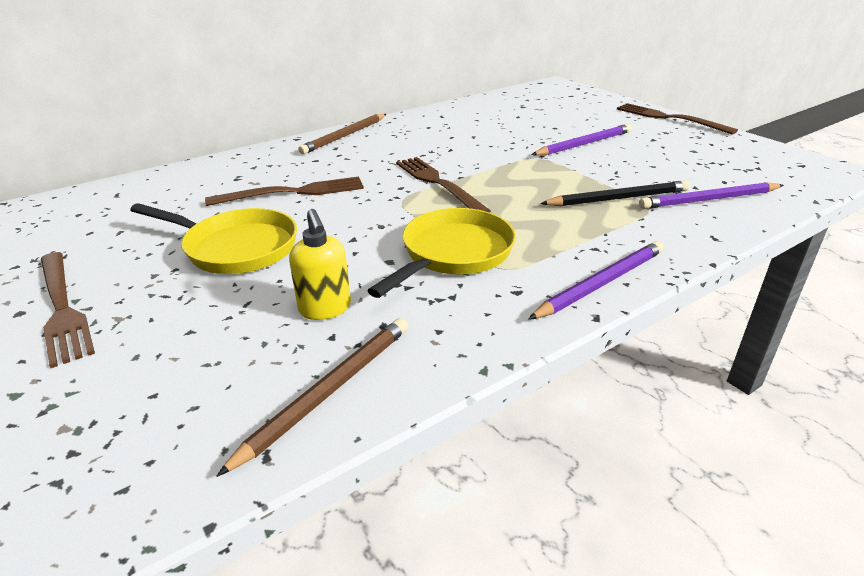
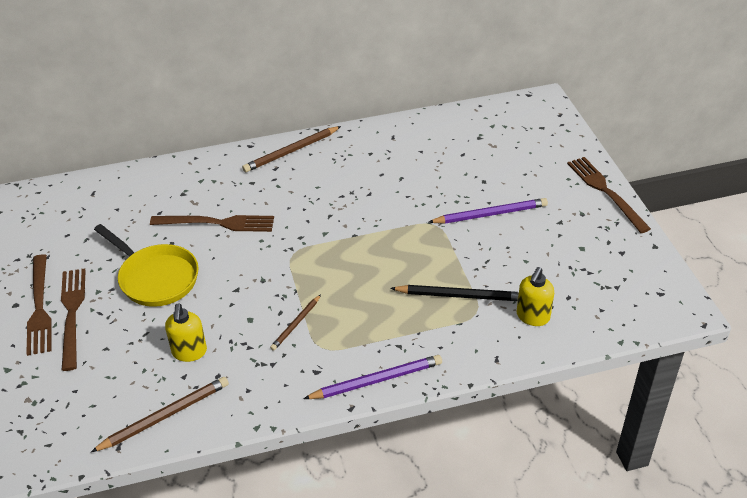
camera: 20 degrees right, 10 degrees up
(438, 183) = (331, 239): brown fork -> brown fork (72, 314)
(453, 254) = (296, 324): yellow pan -> brown pencil
(709, 200) = (532, 317): purple pencil -> yellow soap dispenser

